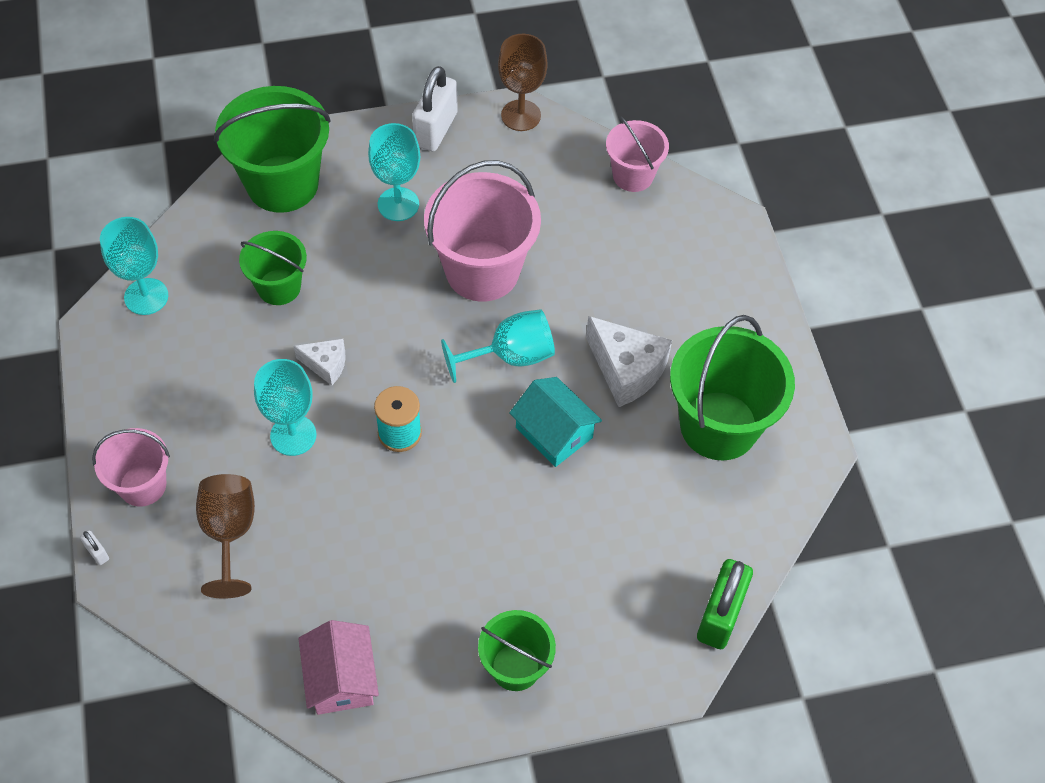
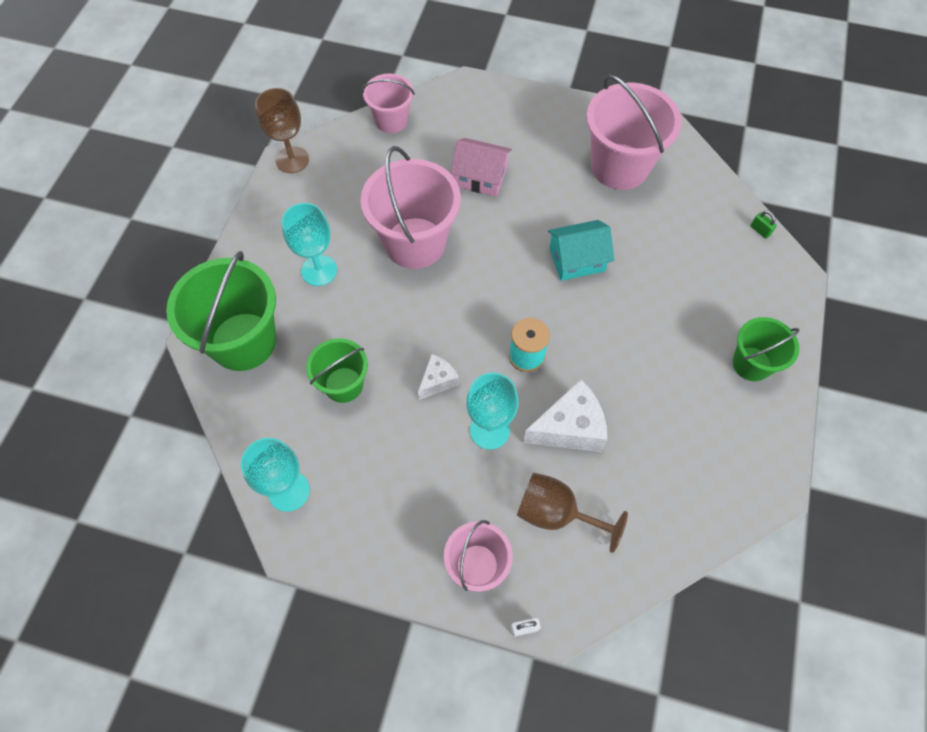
camera: 60 degrees left, 5 degrees up
(341, 678) = (716, 482): pink house -> pink house (480, 177)
(436, 129) = (266, 217): white padlock -> none
(510, 356) = (499, 258): turquoise goblet -> none
(626, 370) = (549, 196): white cheese -> white cheese (569, 428)
(719, 425) = (620, 167): green bucket -> pink bucket
(720, 615) = (760, 230): green padlock -> green padlock, size x0.41

